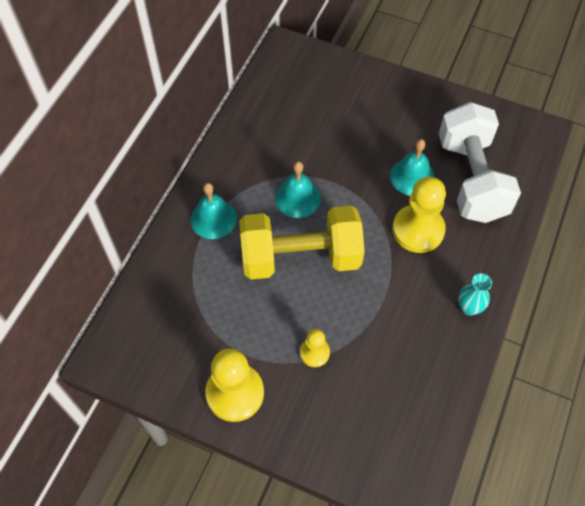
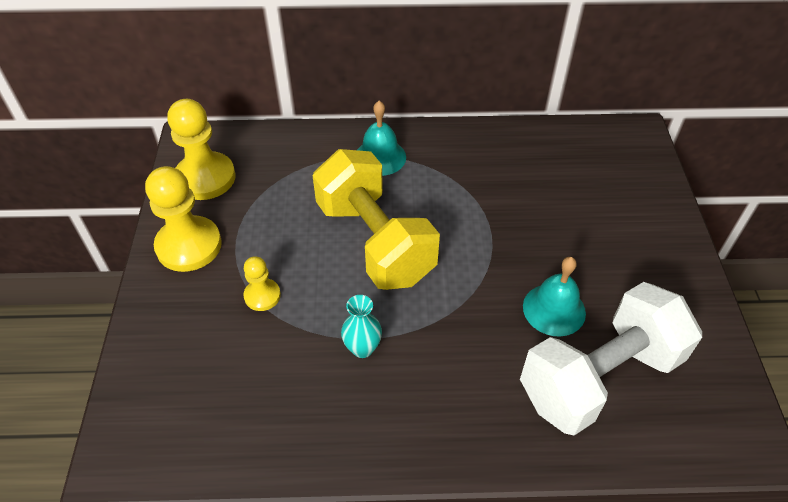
camera: 65 degrees right, 10 degrees down
(297, 198) = (448, 212): turquoise bell -> none
(418, 230) = (480, 341): yellow pawn -> yellow pawn (205, 178)
(469, 308) = (398, 438): turquoise vase -> turquoise vase (362, 348)

